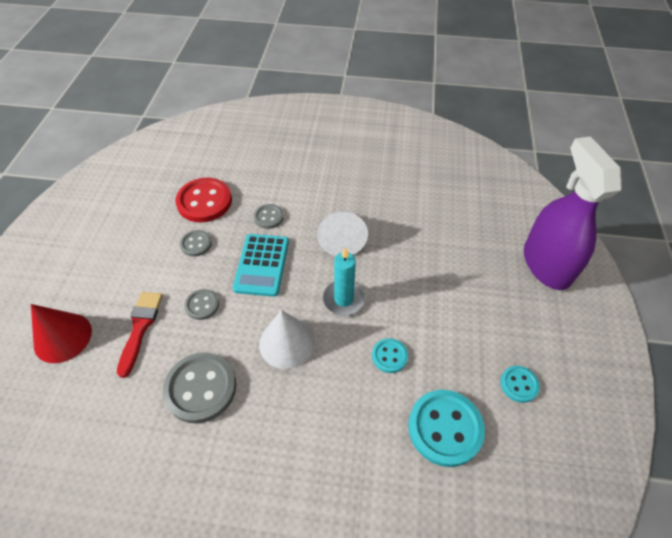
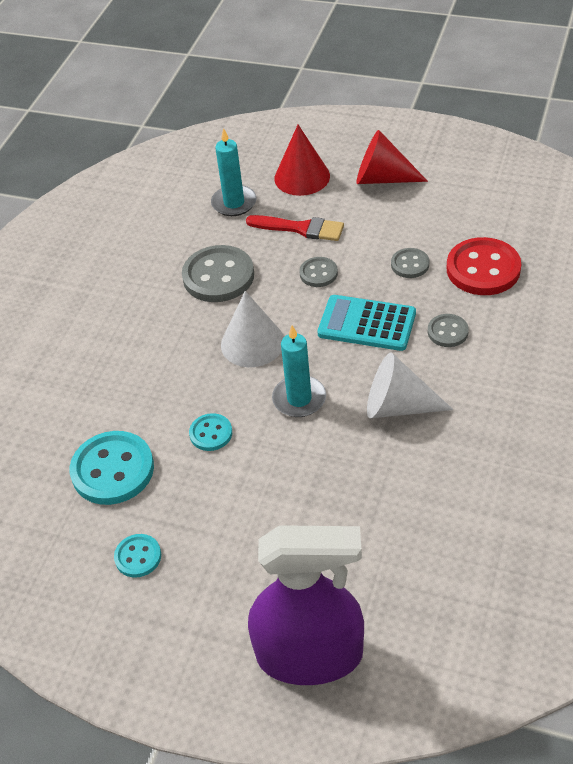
camera: 105 degrees right, 5 degrees down
(81, 272) = (382, 178): none -> red cone
(90, 395) = (234, 203): none -> turquoise candle

